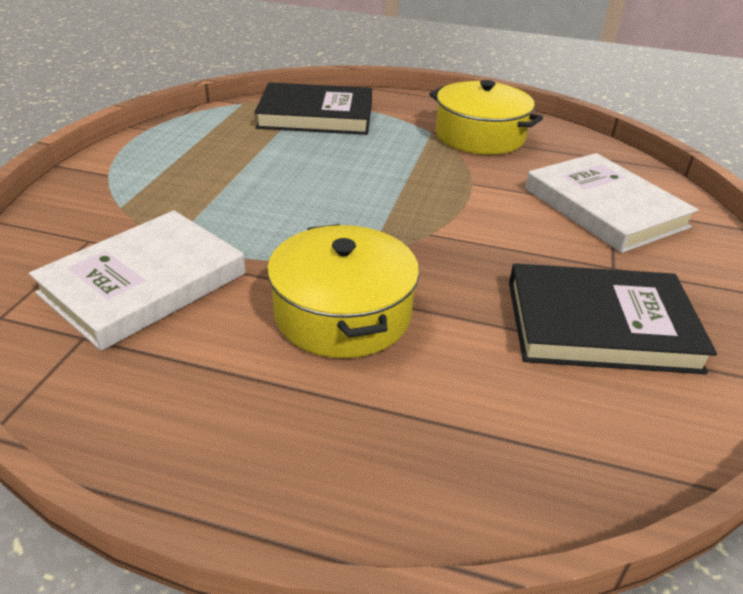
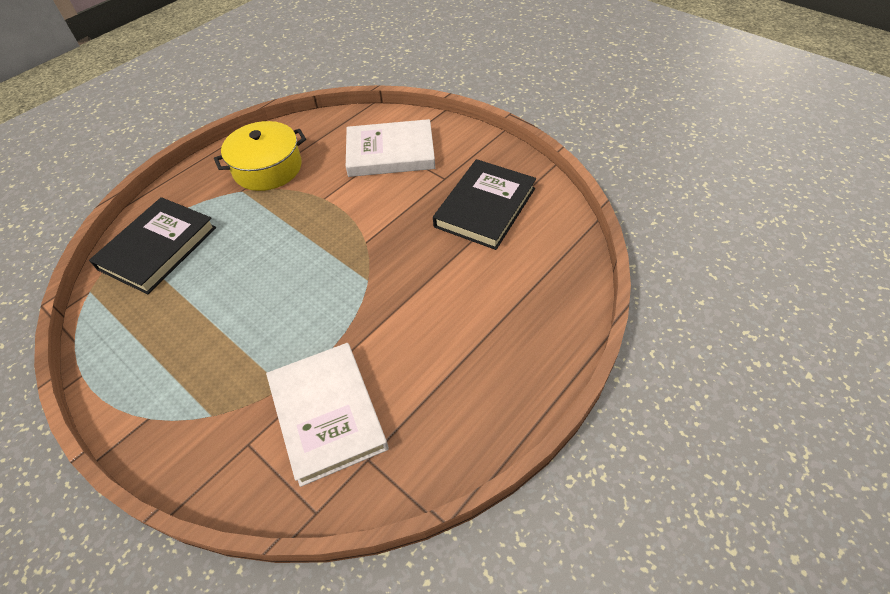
camera: 60 degrees left, 15 degrees up
(342, 313) = (418, 312): yellow pot -> none

